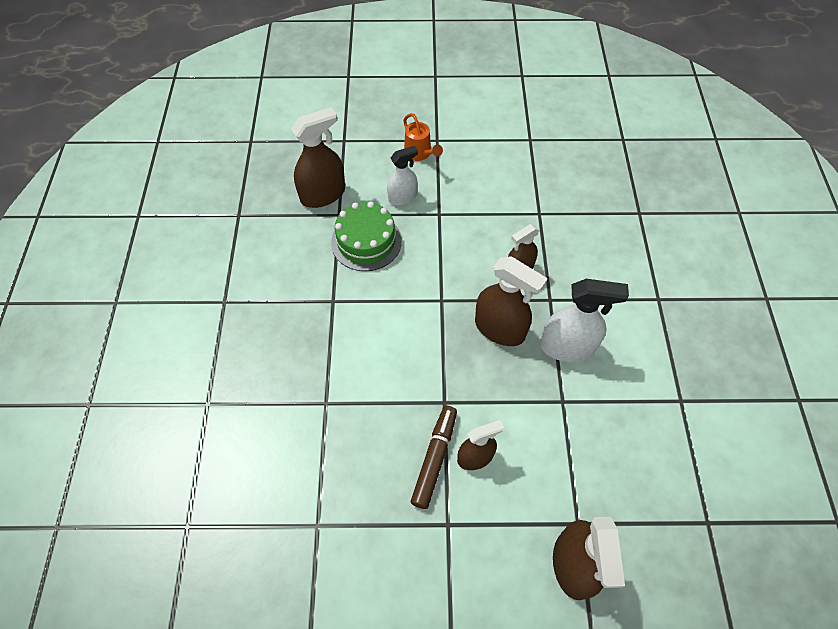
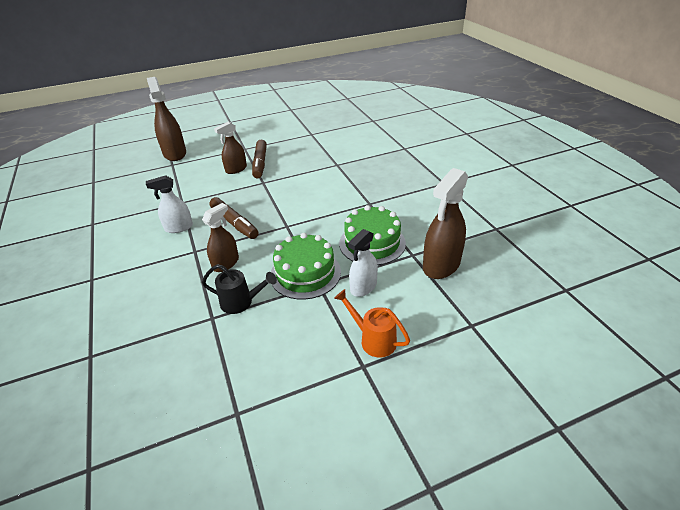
camera: 160 degrees right, 20 degrees down
(446, 229) = (305, 273): none -> green cake
(500, 329) = (234, 223): brown spray bottle -> brown marker
(512, 219) = (241, 302): none -> black watering can
(567, 347) = (178, 228): white spray bottle -> white spray bottle, size x0.63

